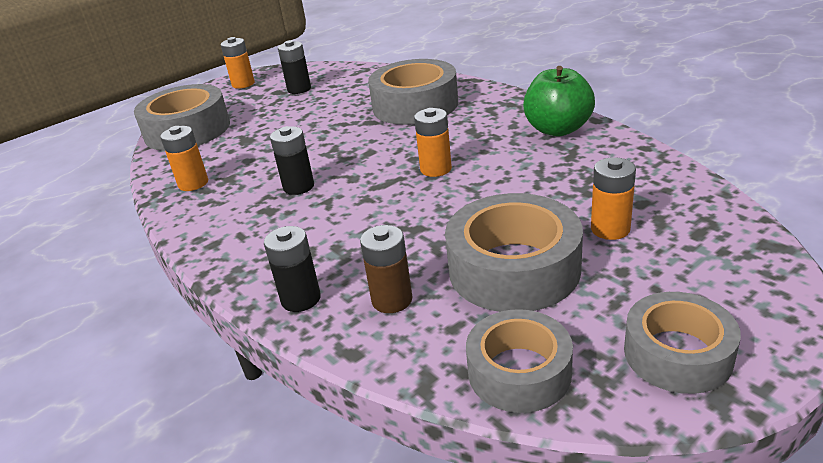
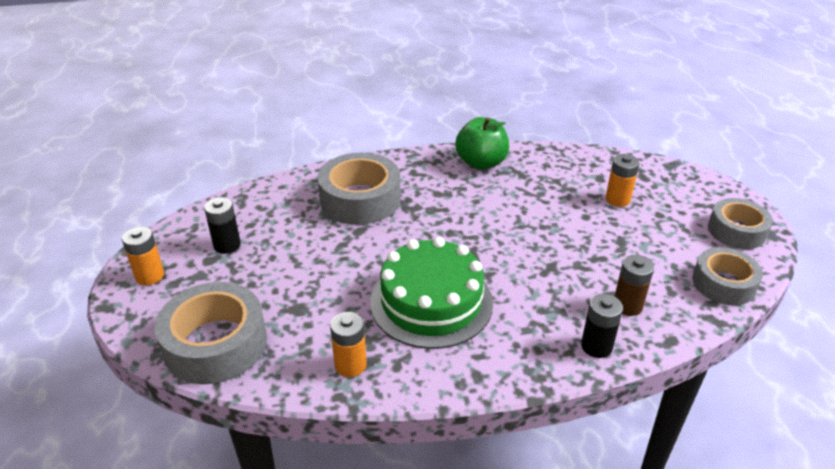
camera: 65 degrees left, 5 degrees up
(298, 187) = (431, 302): black battery -> green cake
(436, 169) = (479, 229): orange battery -> none
(514, 268) = (630, 247): grey tape -> none

